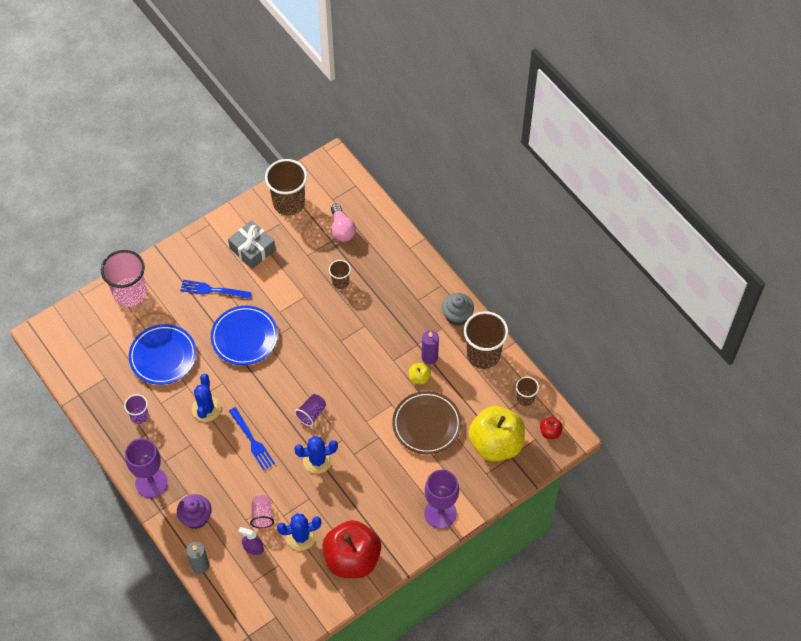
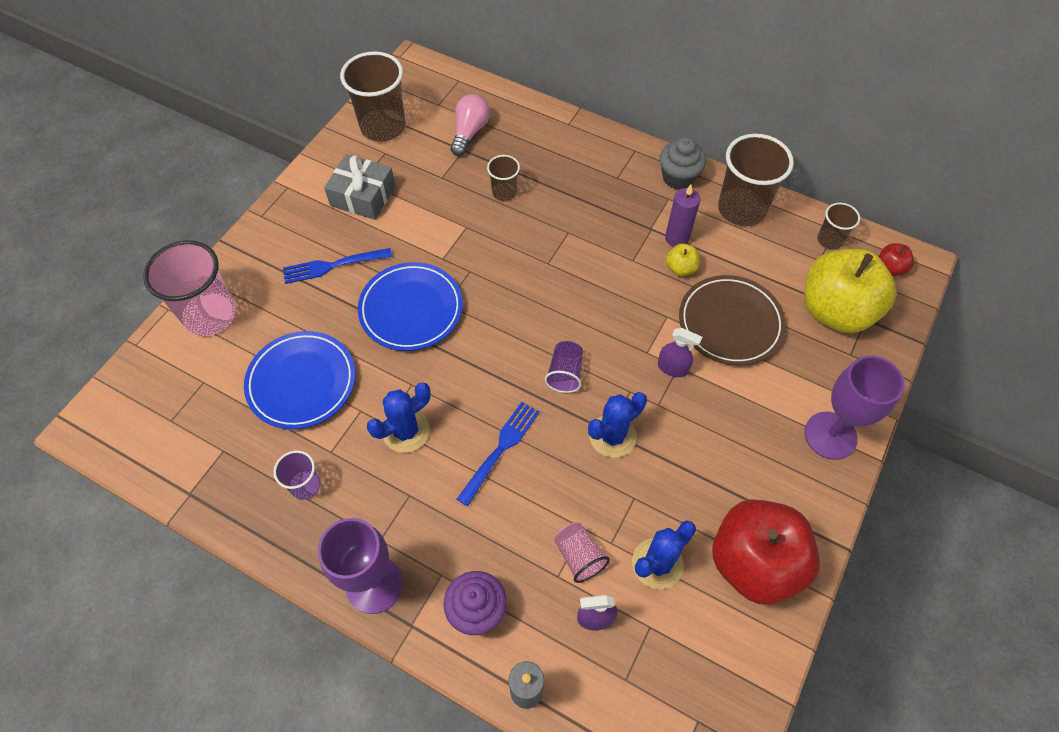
camera: 25 degrees left, 0 degrees up
(206, 409) = (406, 431): blue cactus -> blue cactus turned 75 degrees clockwise
(252, 441) = (501, 449): blue fork -> blue fork turned 90 degrees counterclockwise
(342, 229) = (469, 132): pink light bulb -> pink light bulb turned 120 degrees counterclockwise
(375, 436) = (672, 368): none -> purple spray bottle

